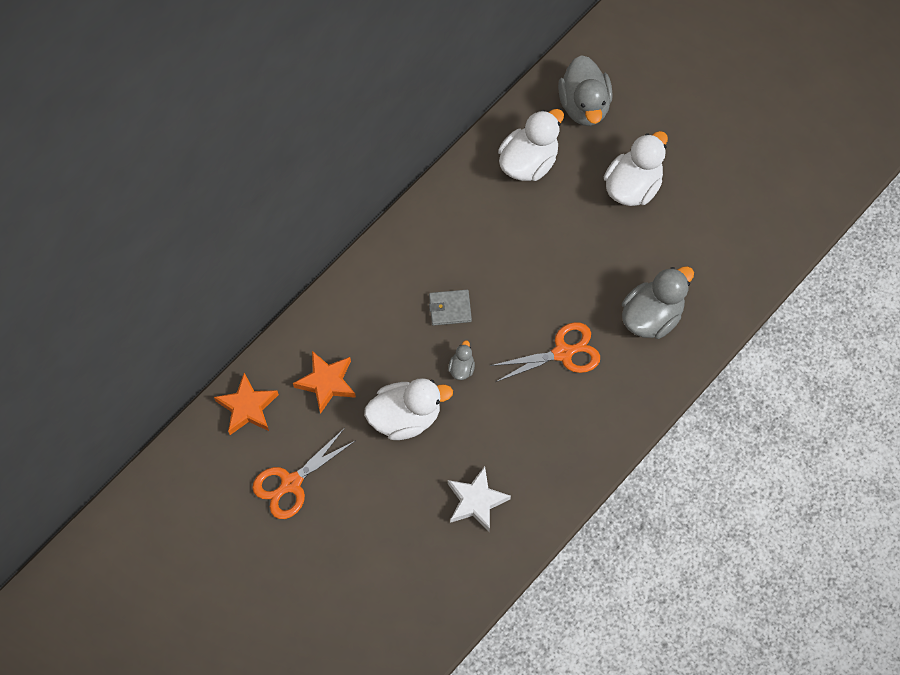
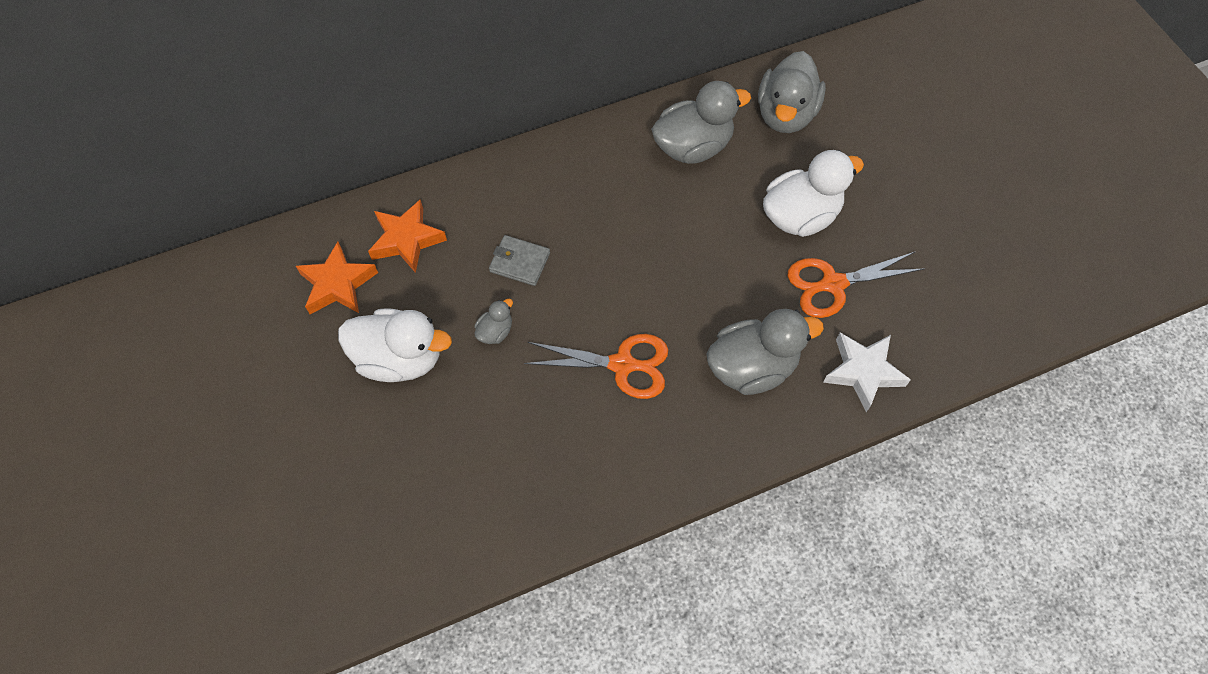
camera: 25 degrees right, 5 degrees down
(247, 407) = (239, 274): orange star -> orange star (407, 240)
(290, 483) = (229, 376): orange scissors -> orange scissors (832, 284)
(476, 501) = (422, 494): white star -> white star (863, 372)
(528, 162) = (693, 147): white duck -> grey duck

